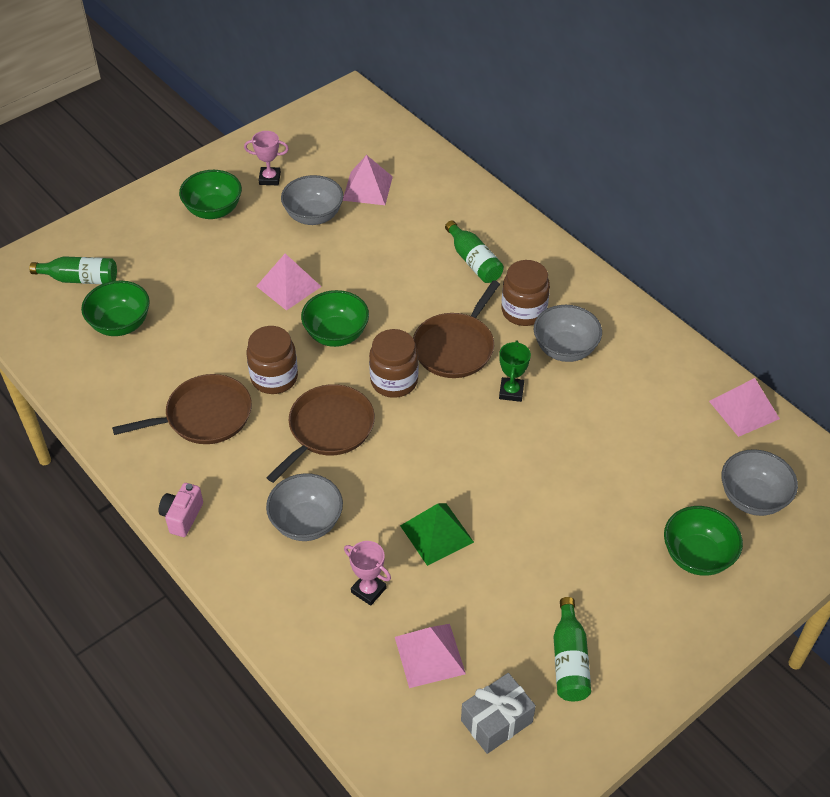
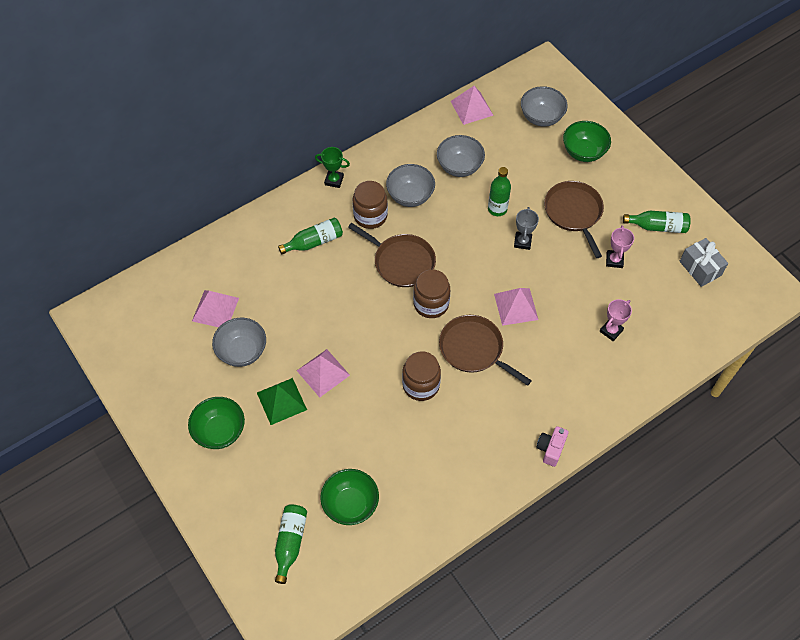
camera: 85 degrees left, 10 degrees up
(182, 517) = (550, 449): pink camera -> pink camera turned 90 degrees clockwise
(204, 416) = (456, 435): brown pan -> brown pan (574, 213)
(270, 178) = (187, 385): pink trophy -> pink trophy (614, 260)
(306, 523) = (557, 366): grey bowl -> grey bowl (459, 167)
(336, 334) = (380, 340): green bowl -> none
(429, 655) = (657, 299): pink pyramid -> pink pyramid (516, 306)
(436, 534) = (566, 288): green pyramid -> green pyramid (281, 401)
(509, 478) = (522, 242): none -> grey trophy
(511, 392) = (447, 232): green trophy -> green trophy (334, 180)
(562, 447) = (497, 209): none -> green bottle

